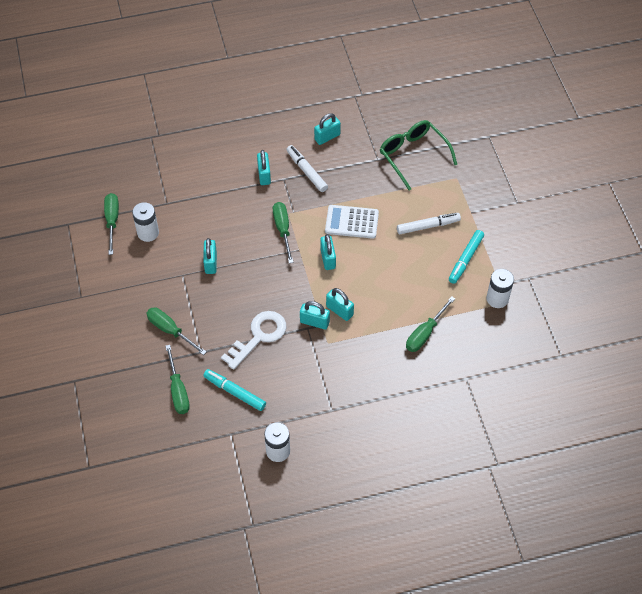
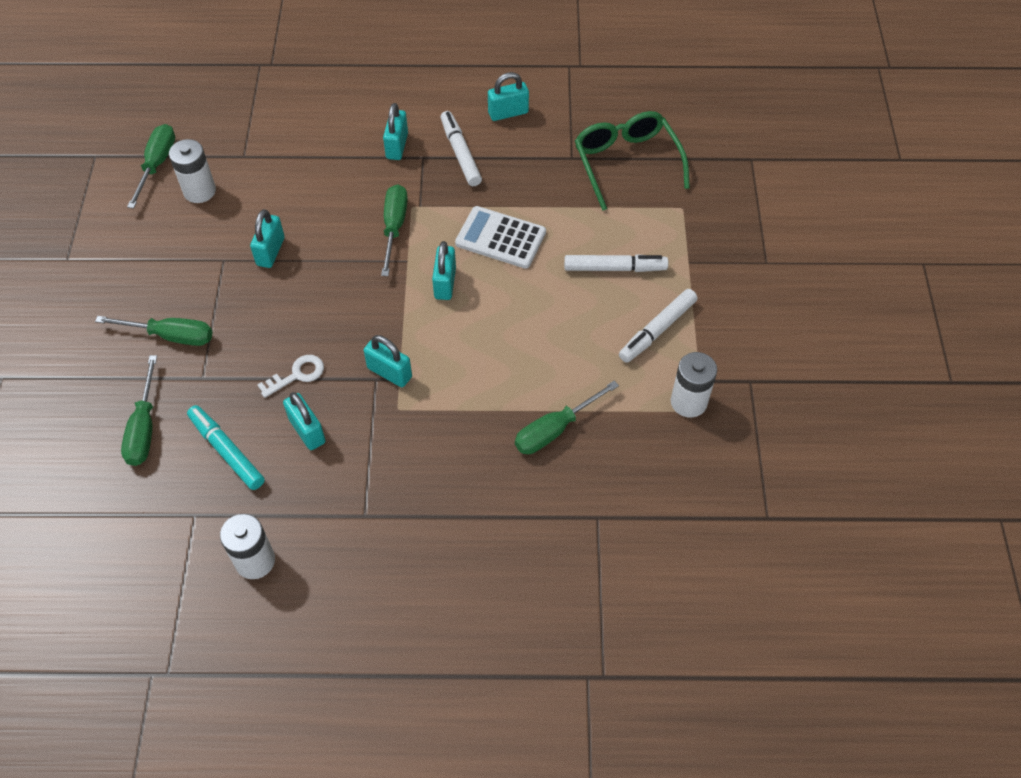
camera: 15 degrees right, 0 degrees up
(170, 330) = (171, 336): green screwdriver -> green screwdriver turned 135 degrees clockwise
(259, 336) = (297, 375): white key -> white key, size x0.56
(339, 310) = (434, 364): turquoise padlock -> turquoise padlock (307, 431)
(465, 259) = (657, 330): turquoise marker -> white marker

